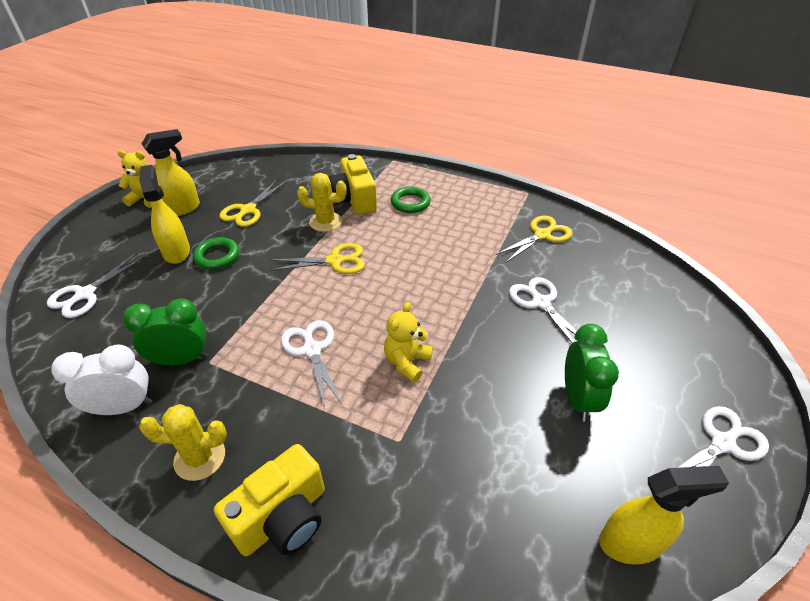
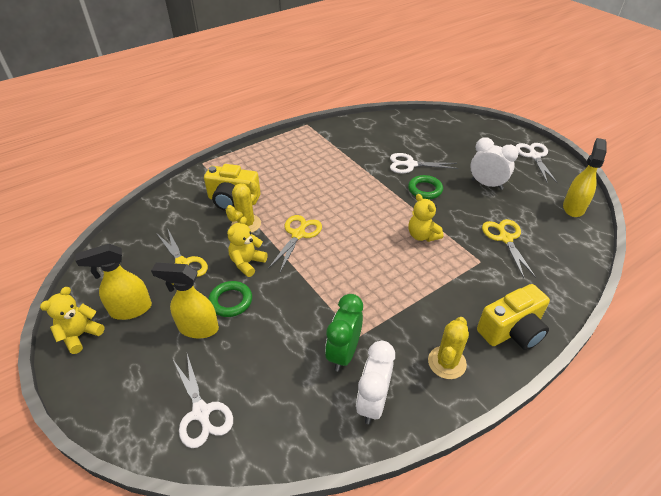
camera: 60 degrees left, 0 degrees up
(182, 209) = (130, 309): yellow spray bottle -> yellow spray bottle turned 105 degrees counterclockwise
(272, 245) = (247, 263): none -> yellow teddy bear
(283, 517) = (511, 330): yellow camera -> yellow camera turned 75 degrees clockwise
(312, 350) = (383, 275): white scissors -> none
(410, 203) = (266, 175): green ring -> green ring (425, 190)
(542, 235) = (353, 138): yellow scissors -> yellow scissors (505, 238)
(578, 399) = (486, 184): green clock -> white clock

